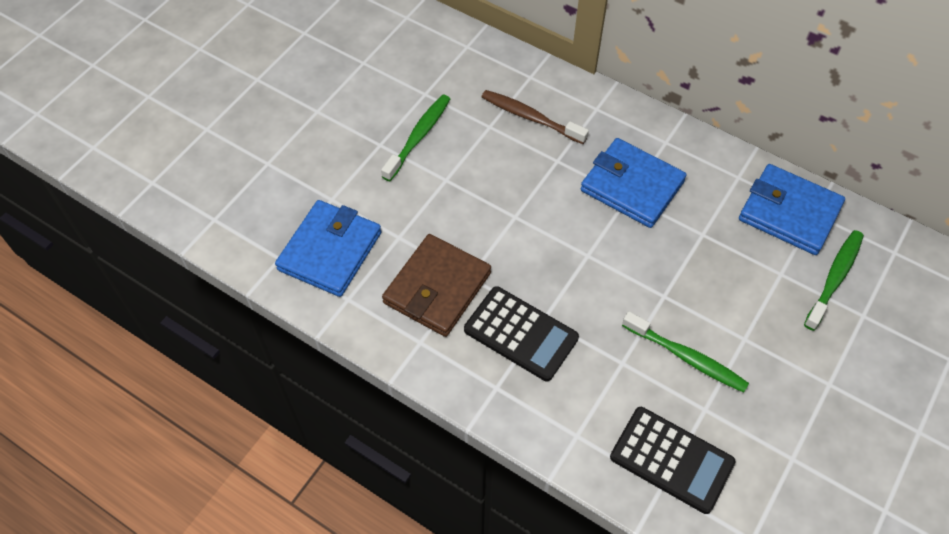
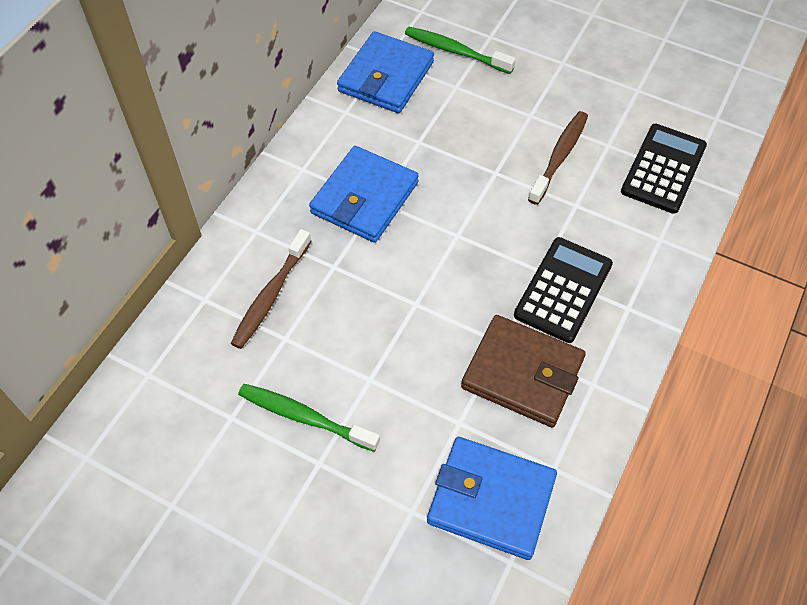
camera: 95 degrees left, 0 degrees up
(686, 357) = (559, 156): green toothbrush -> brown toothbrush

